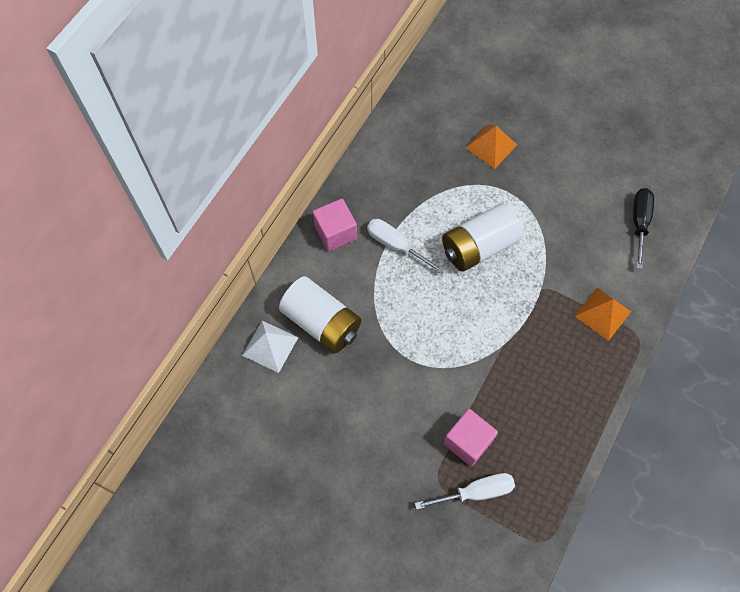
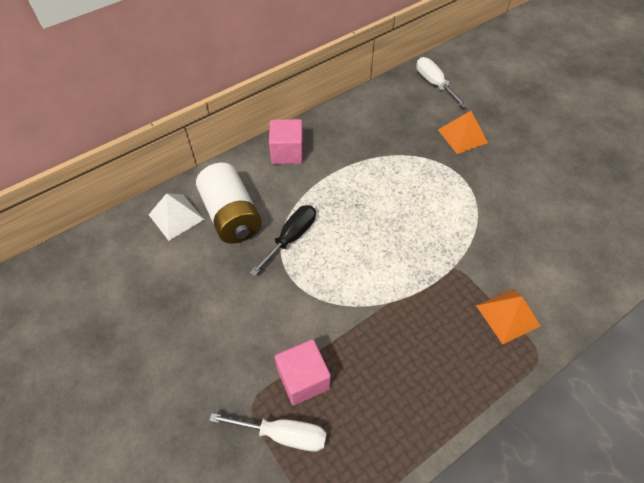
camera: 25 degrees right, 10 degrees down
(396, 245) = (333, 180): white screwdriver -> white screwdriver (434, 83)
(479, 246) = (409, 209): white battery -> none
(639, 223) = (584, 248): black screwdriver -> black screwdriver (291, 237)

